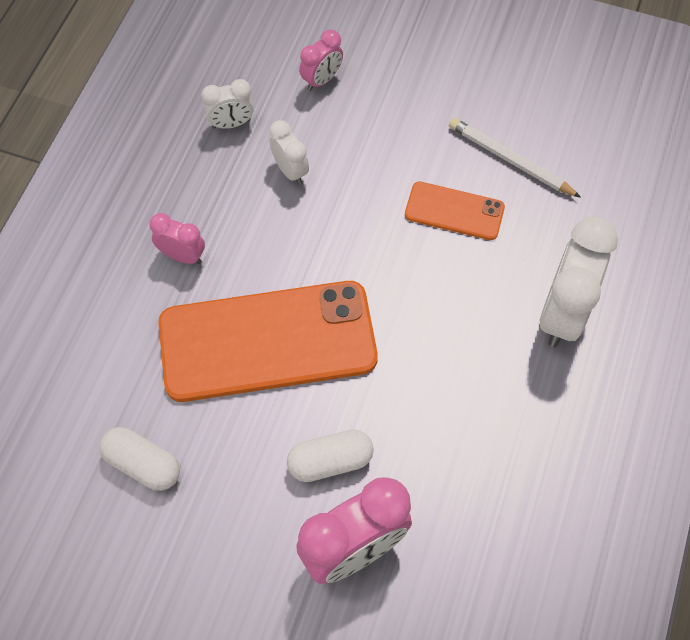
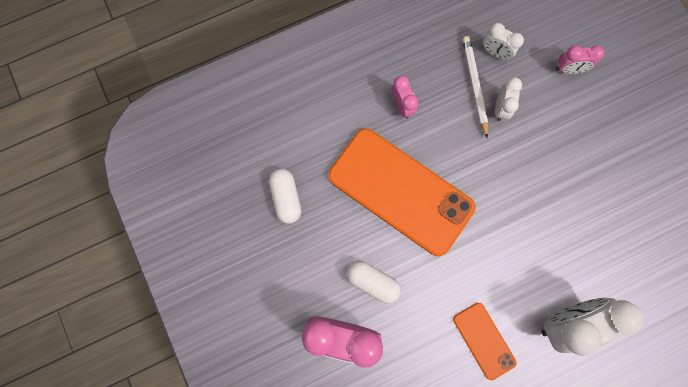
camera: 45 degrees right, 15 degrees up
(454, 211) = (566, 211): orange phone -> orange phone (484, 340)
(510, 160) = (627, 210): white pencil -> white pencil (474, 85)

